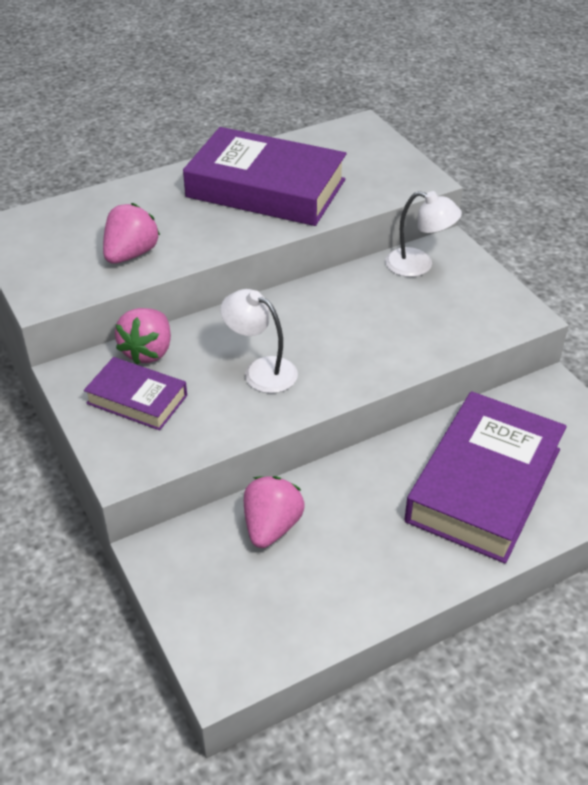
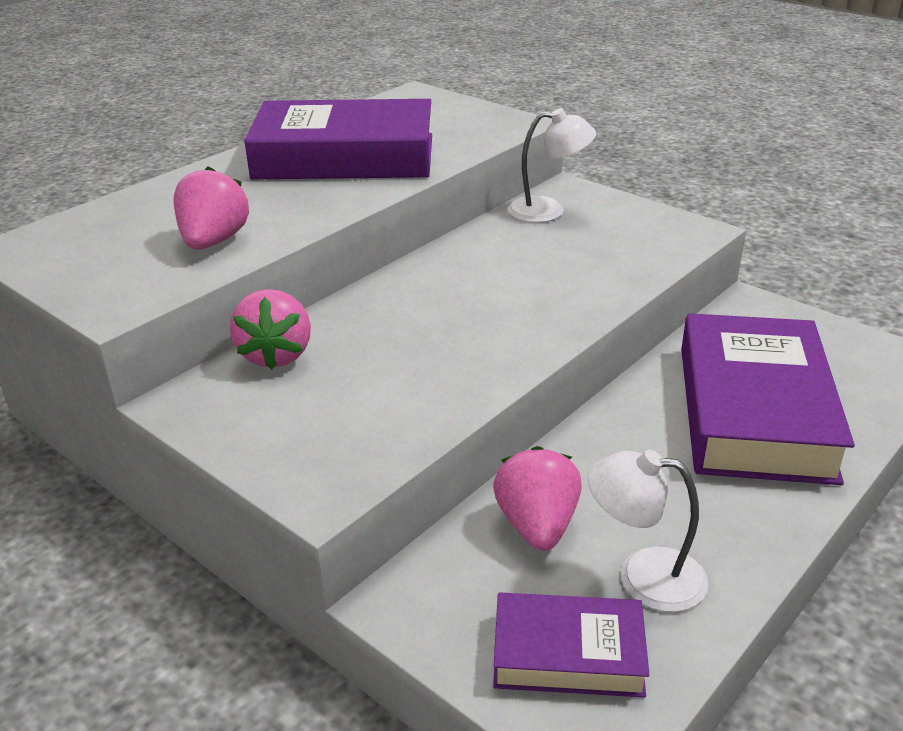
camera: 20 degrees left, 10 degrees down
(137, 399) = (292, 409): purple book -> purple book (568, 654)
(261, 370) = (437, 342): white lamp -> white lamp (643, 576)

